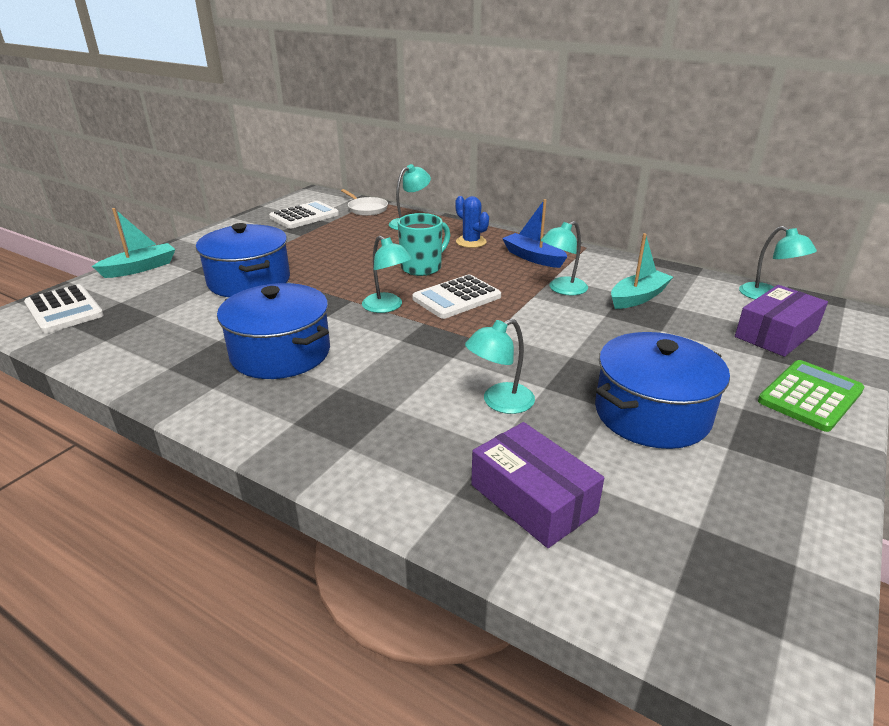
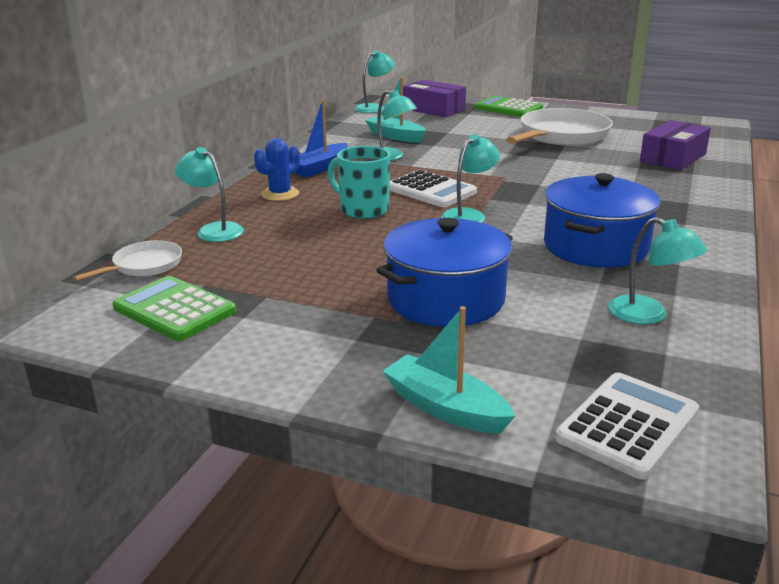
camera: 100 degrees left, 5 degrees down
(304, 216) = (174, 310): white calculator -> green calculator
(499, 402) = (588, 168): turquoise lamp -> turquoise lamp (648, 315)
(652, 413) = (561, 136): blue pot -> white pan

